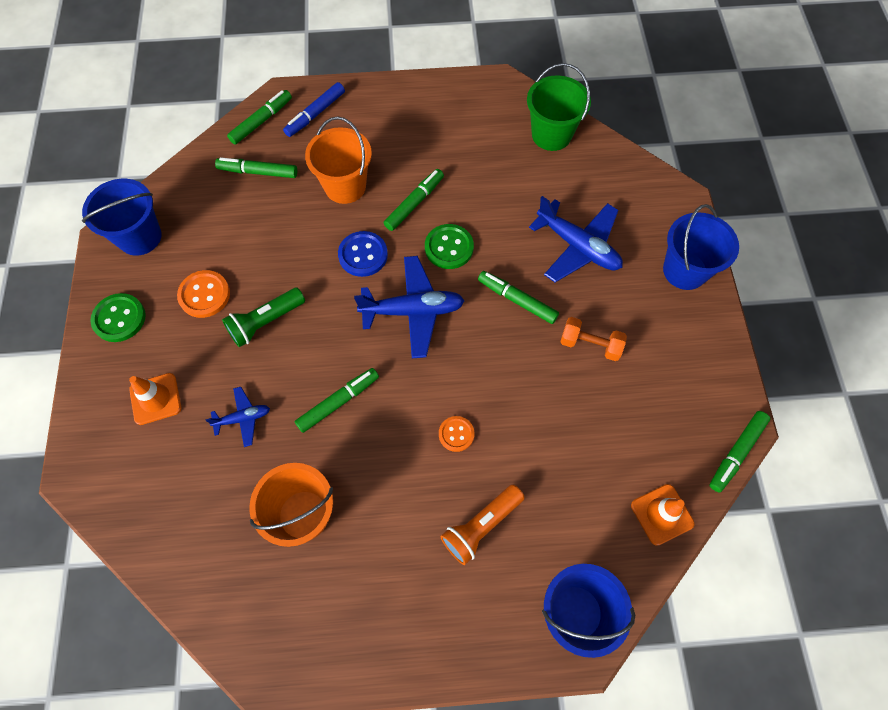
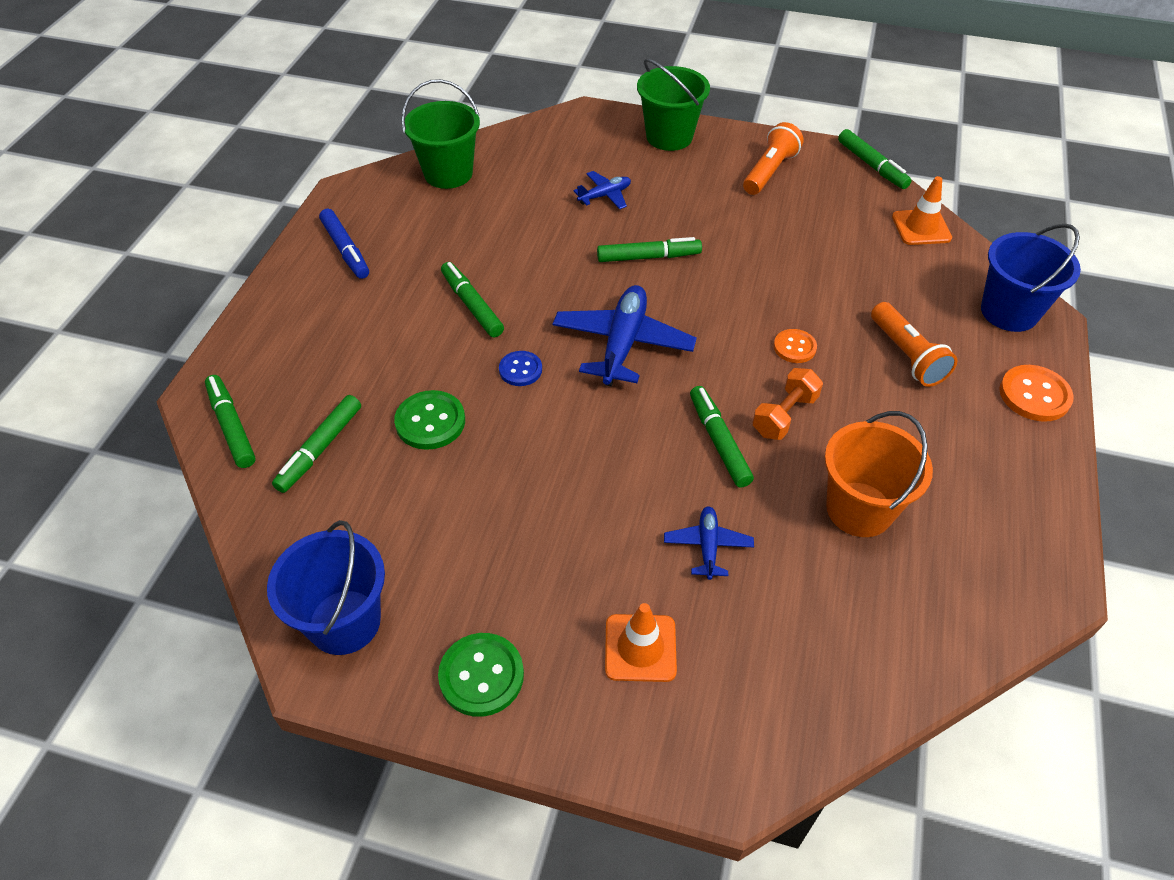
camera: 70 degrees left, 15 degrees down
(204, 295) = (494, 554): orange button -> orange button (1034, 395)
(265, 322) = (572, 492): green flashlight -> none
(315, 114) = (264, 365): blue marker -> blue marker (345, 250)
(345, 186) = (405, 362): orange bucket -> none
(363, 255) = (520, 370): blue button -> blue button, size x0.65
(449, 247) = (552, 292): green button -> green button (430, 422)
(517, 300) = (648, 257): green marker -> green marker turned 150 degrees counterclockwise
(578, 247) = (605, 195): blue plane -> blue plane, size x0.53
(590, 345) = (725, 220): orange dumbbell -> orange dumbbell (784, 415)
(678, 364) = (769, 171): none -> orange flashlight
(685, 270) = (669, 136): blue bucket -> green bucket

